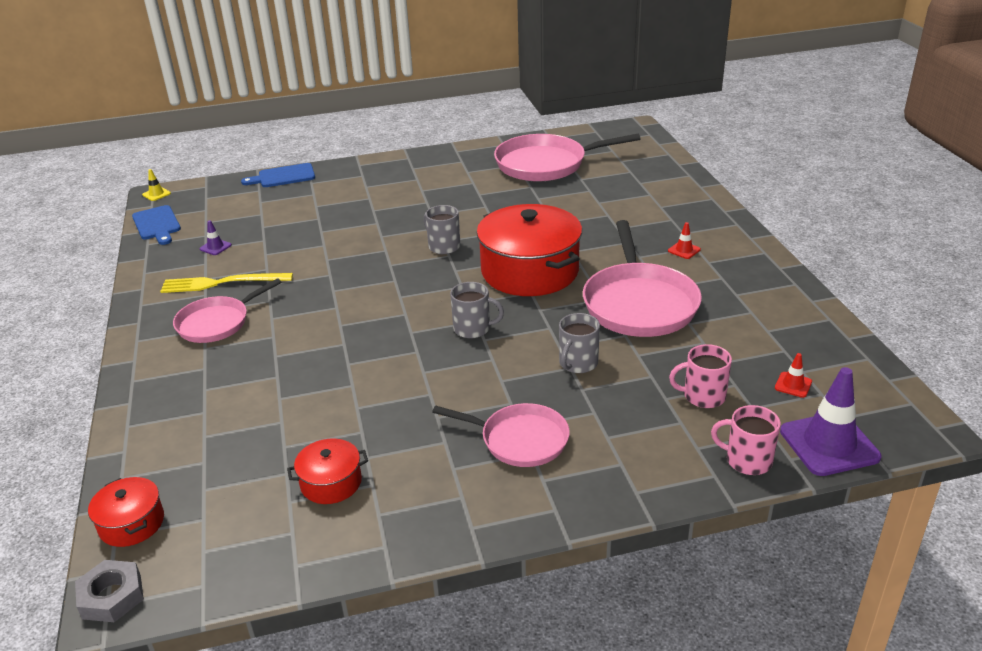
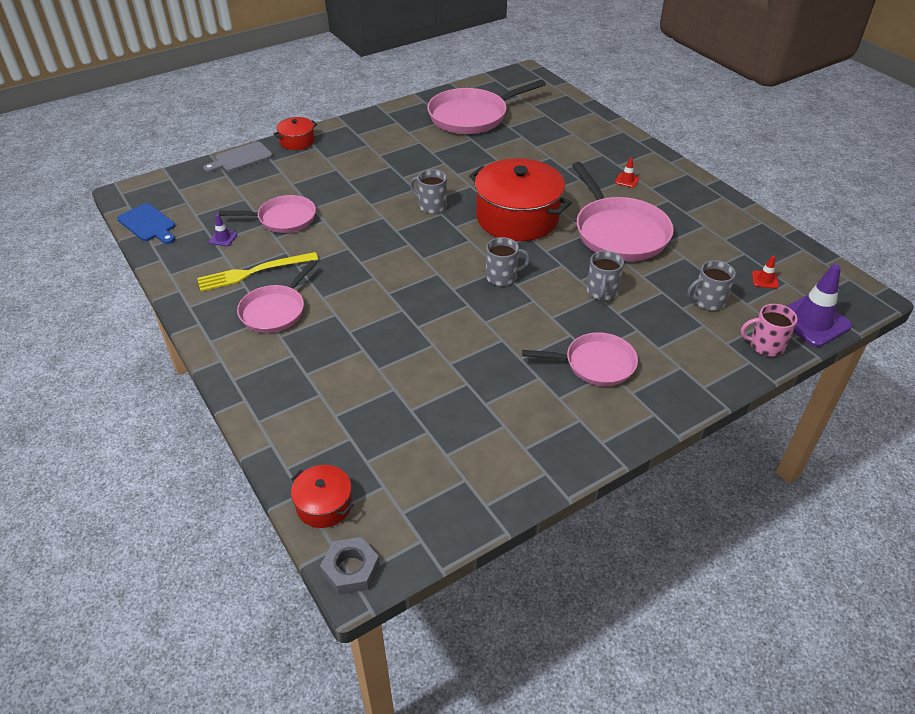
camera: 20 degrees left, 10 degrees up
(156, 194) = (125, 193): yellow traffic cone -> none
(283, 176) = (241, 158): blue cutting board -> grey cutting board
(285, 237) = (284, 219): none -> pink pan
(331, 482) = (470, 431): red pot -> red pot (297, 141)
(703, 396) = (708, 301): pink mug -> grey mug

